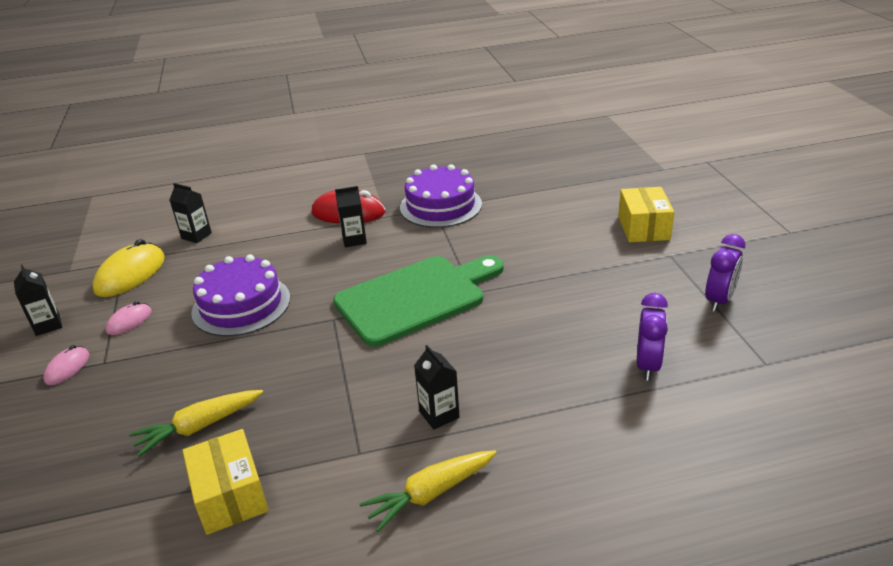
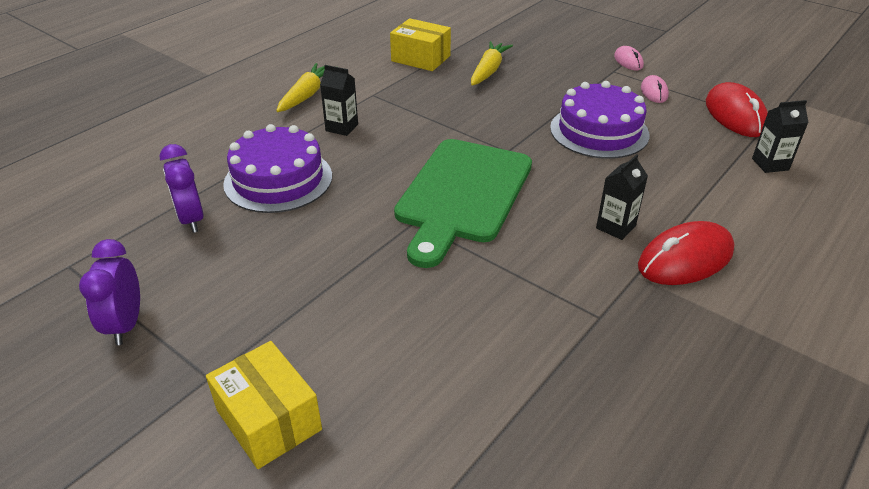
camera: 140 degrees right, 5 degrees up
(48, 325) = (700, 70): black carton -> none
(130, 274) = (735, 115): yellow mouse -> red mouse
(440, 206) = (596, 325): purple cake -> purple cake (278, 180)

